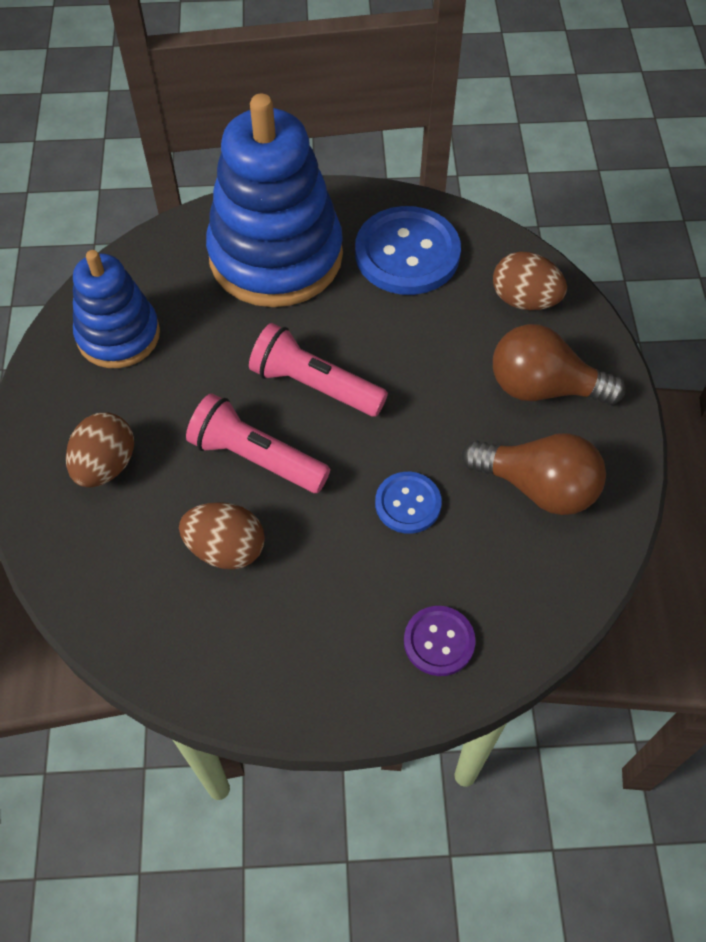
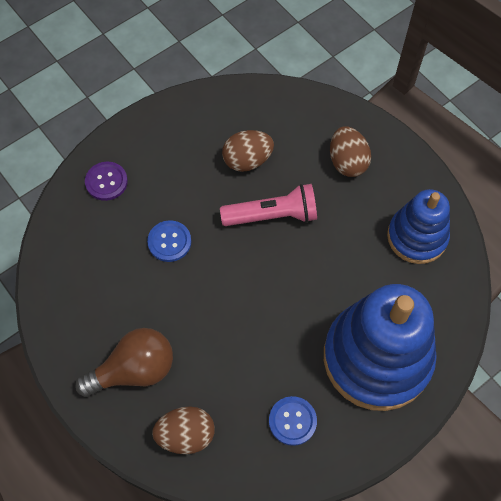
camera: 145 degrees right, 5 degrees up
(315, 385) = (275, 279): pink flashlight -> none
(407, 253) = (292, 421): blue button -> blue button, size x0.54
(538, 486) = (101, 298): brown light bulb -> none

